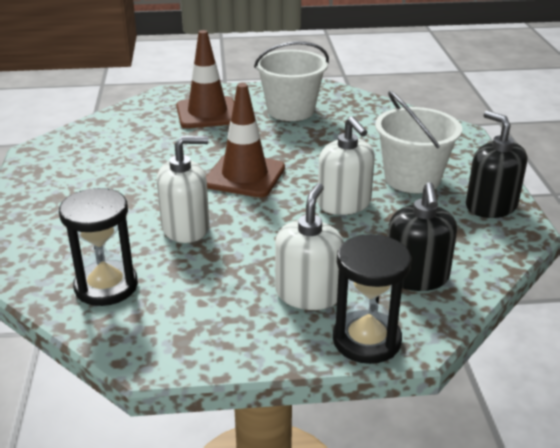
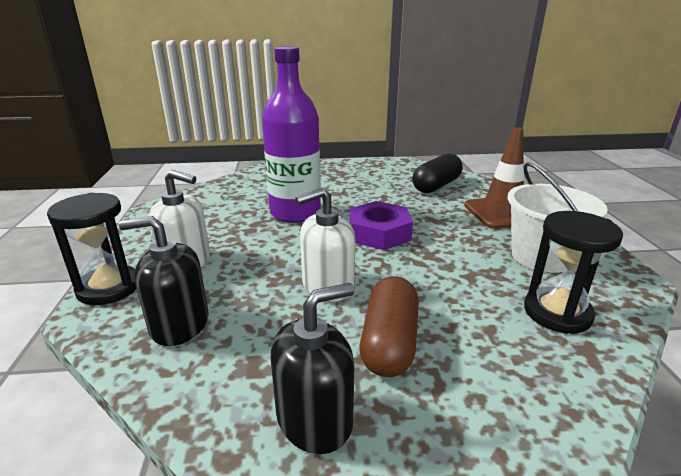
camera: 90 degrees right, 5 degrees down
(106, 286) = (232, 193): black hourglass -> black hourglass (557, 313)
(128, 137) = (436, 186): none -> black capsule
(186, 228) = (295, 213): white soap dispenser -> purple bottle
(244, 176) = (379, 233): brown traffic cone -> purple nut
(412, 178) = (389, 342): white bucket -> brown capsule

